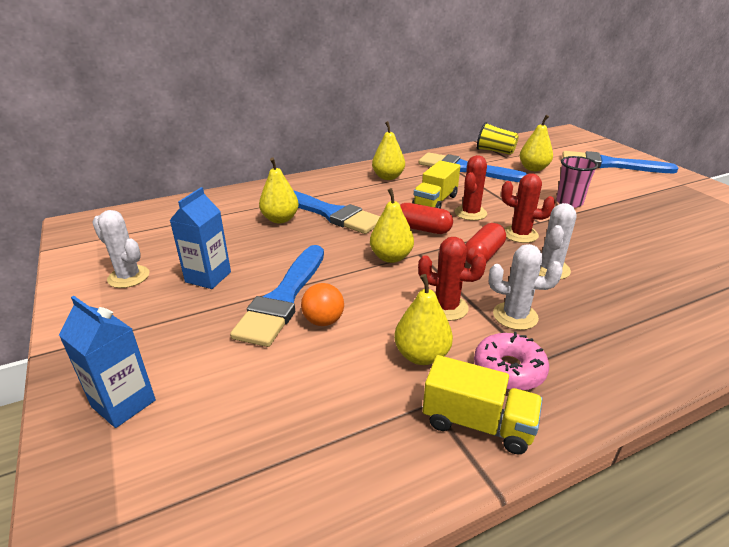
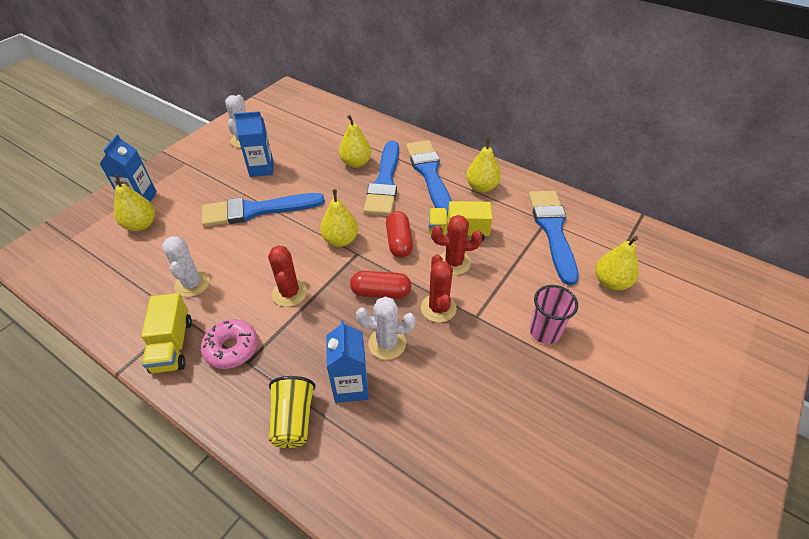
camera: 60 degrees right, 15 degrees up
(323, 321) = (241, 238): orange ball -> none
(421, 355) = (227, 298): yellow pear -> yellow pear (141, 225)
(495, 151) = (628, 239): yellow cup -> yellow cup (293, 420)
(515, 316) = (299, 336): white cactus -> white cactus (192, 284)
(595, 301) = (351, 386): none -> blue carton
(610, 164) = (705, 353): blue brush -> blue brush (429, 174)

